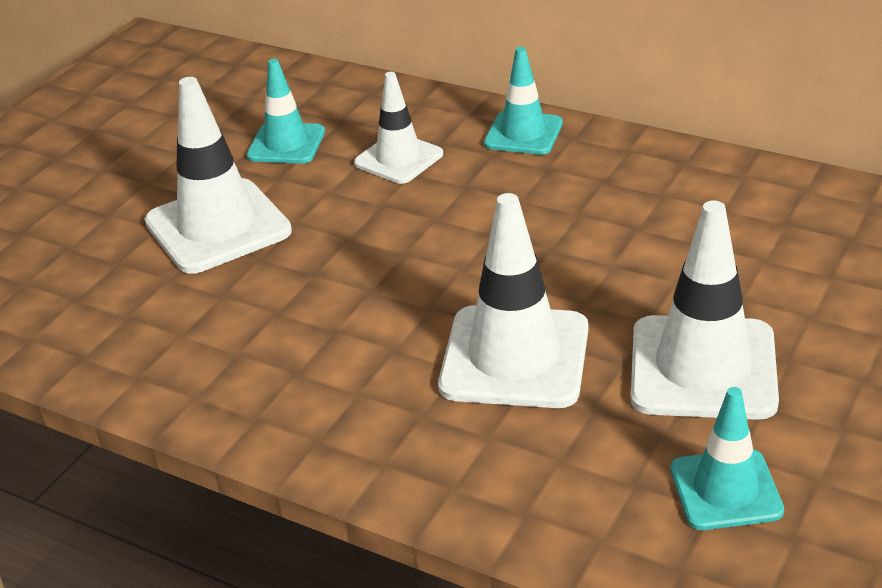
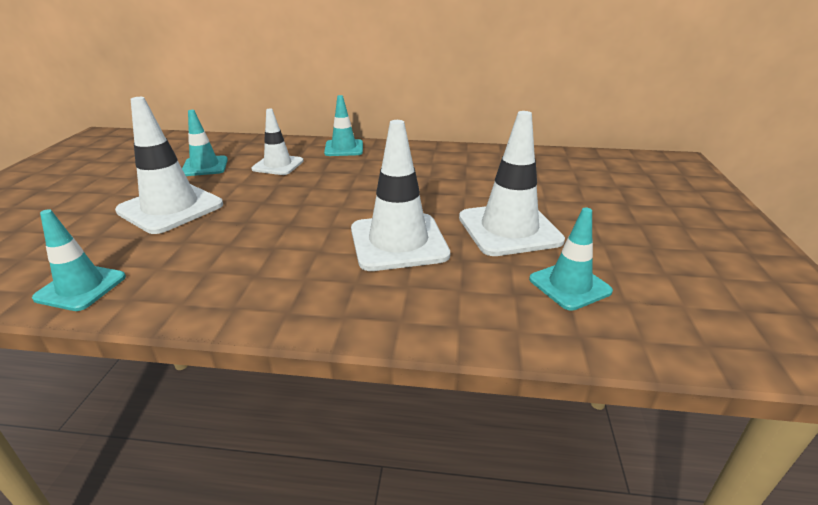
camera: 25 degrees left, 5 degrees down
(87, 346) = (81, 287): none -> turquoise traffic cone

